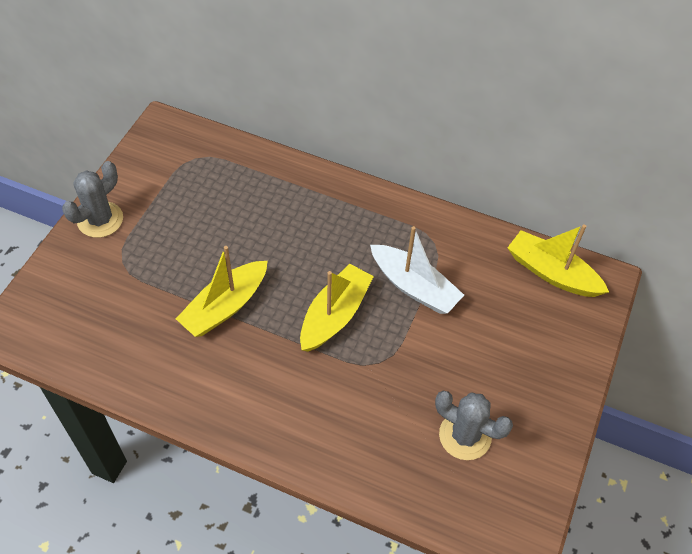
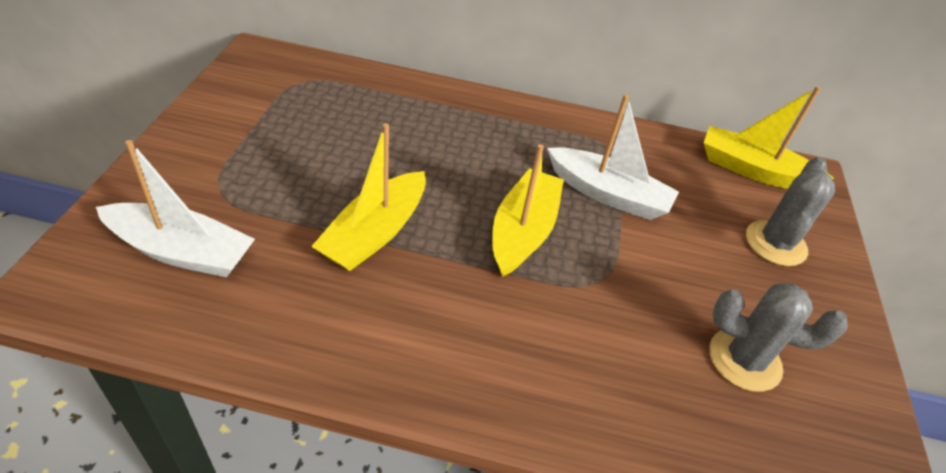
camera: 15 degrees left, 10 degrees down
(93, 309) = (182, 251): none -> white boat
(100, 220) = (184, 147): grey cactus -> grey cactus (775, 243)

